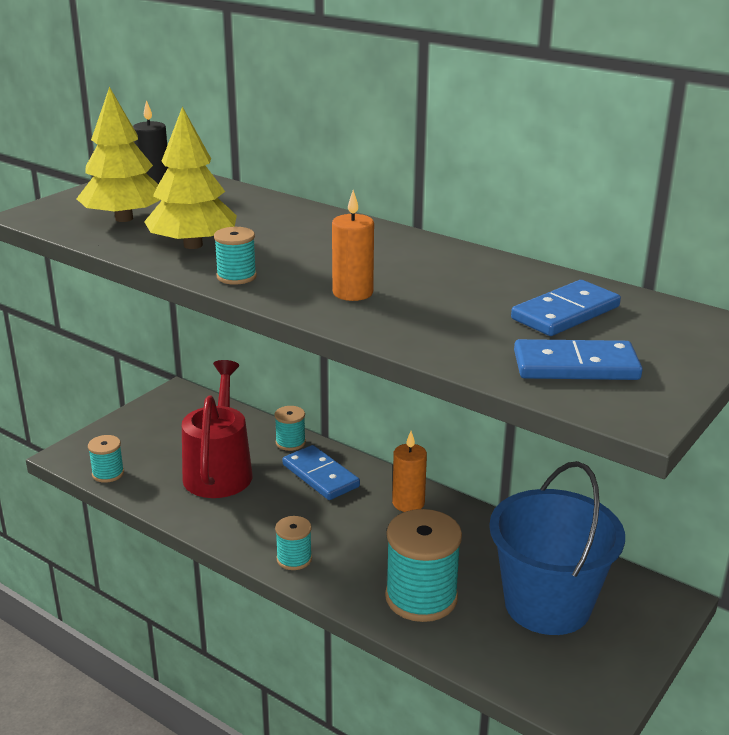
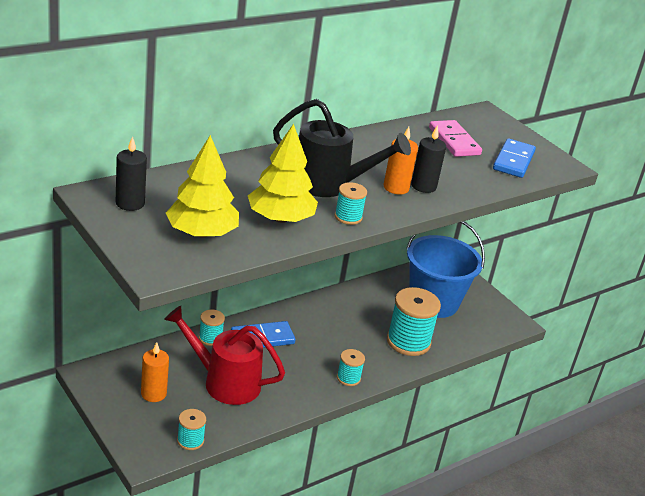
camera: 75 degrees left, 5 degrees up
(309, 256) = (329, 184): none -> black watering can
(382, 309) = (423, 186): none -> black candle
(408, 503) = (316, 313): orange candle -> orange candle (153, 393)
(565, 313) = (454, 141): blue domino -> pink domino

